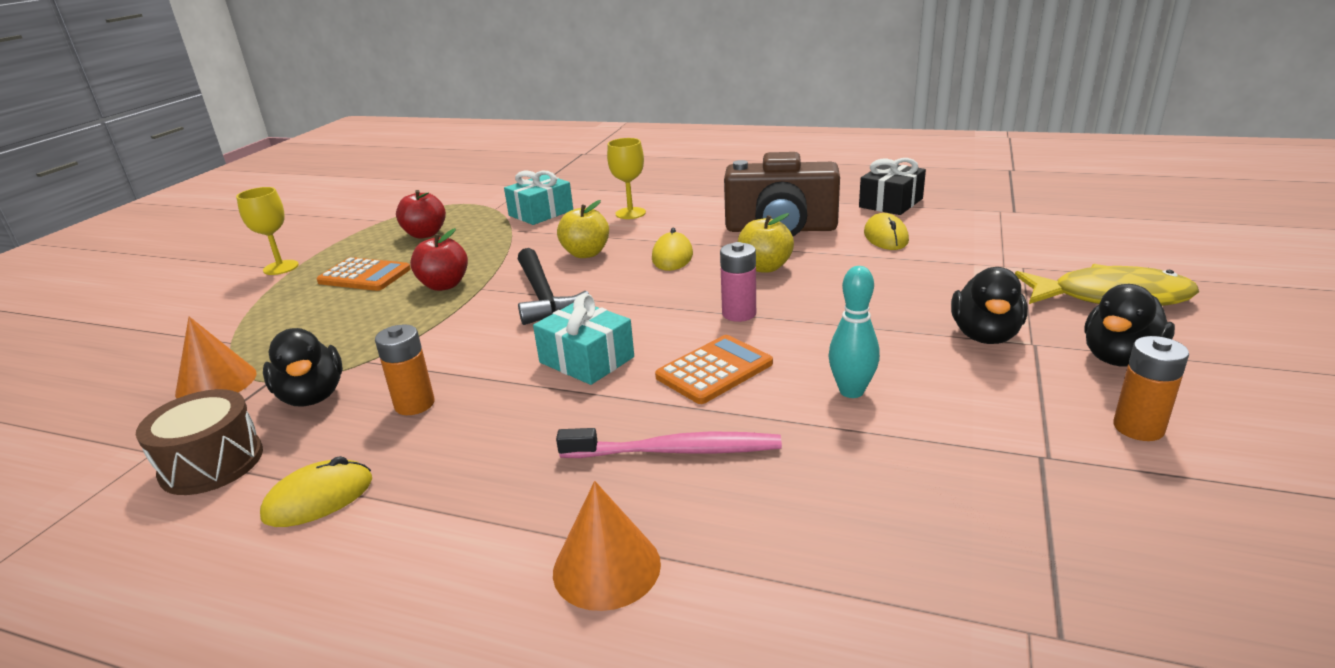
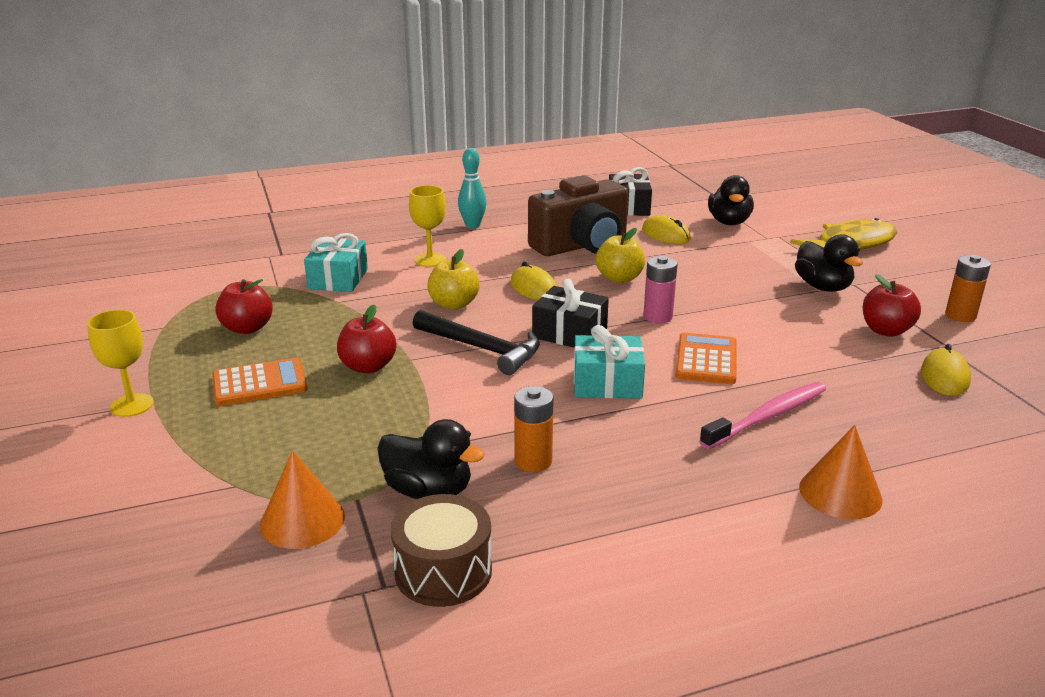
camera: 40 degrees left, 0 degrees up
(319, 498) = (588, 548): yellow mouse -> yellow mouse (945, 376)
(633, 304) = (569, 333): none -> black gift
(851, 391) = (805, 344): turquoise bowling pin -> turquoise bowling pin (472, 226)
(986, 410) = (886, 330): none -> red apple
(1120, 358) = (903, 280): black duck -> black duck (729, 222)

